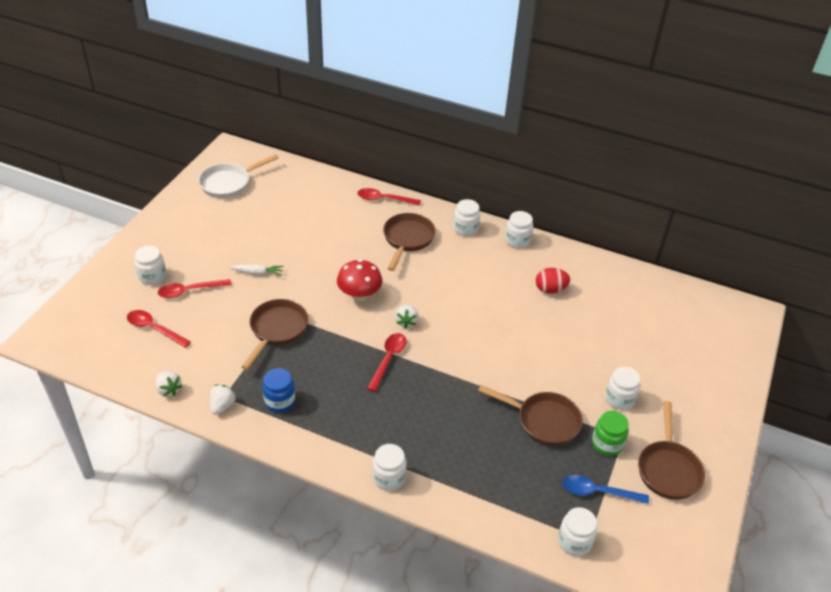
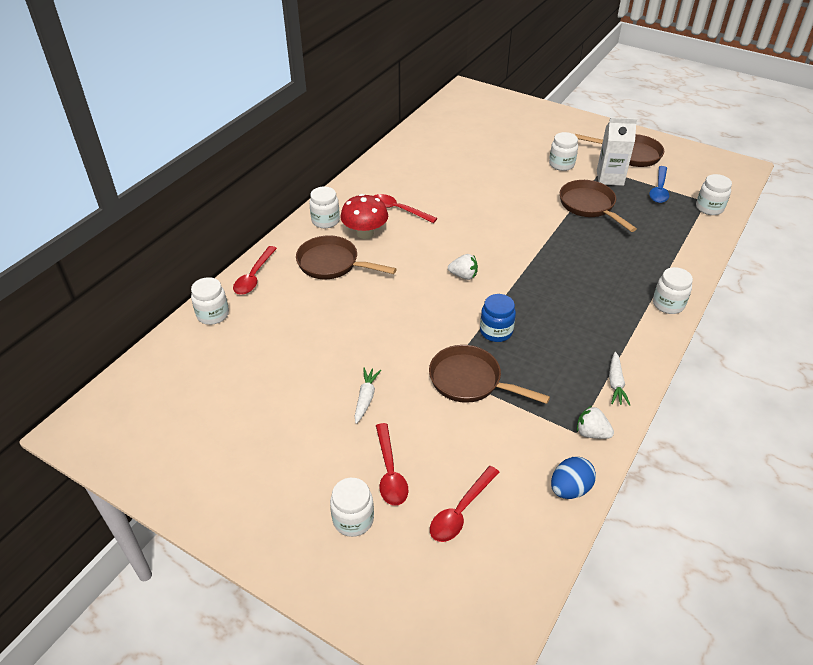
camera: 80 degrees left, 0 degrees up
(168, 389) = (570, 489): white strawberry -> blue egg
(229, 183) = (161, 429): white pan -> none
(278, 426) = (615, 383): none -> white carrot
(280, 401) = (580, 381): blue jar -> blue jar (496, 331)
(359, 295) = (418, 308): red mushroom -> red mushroom (365, 233)
(388, 359) = (517, 293): red spoon -> red spoon (398, 210)
(517, 241) = (353, 190): white jar -> white jar (213, 314)
(543, 421) = (589, 206): brown pan -> brown pan turned 60 degrees counterclockwise
(550, 289) = (427, 180): red egg -> none
(607, 444) = (610, 178): green jar -> white carton

